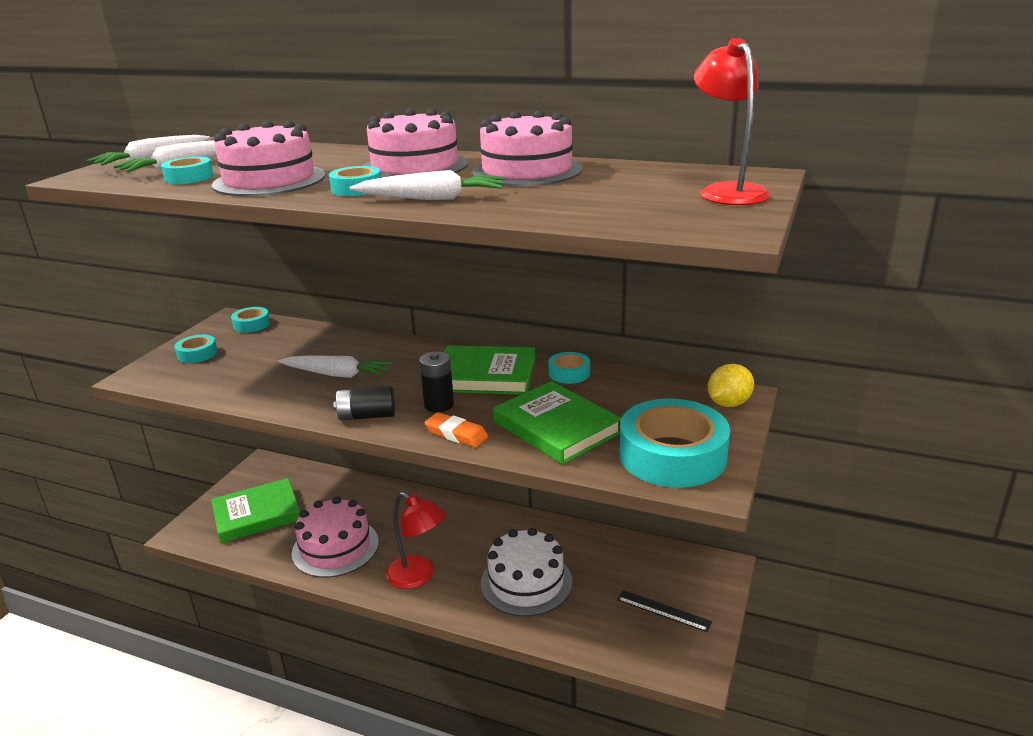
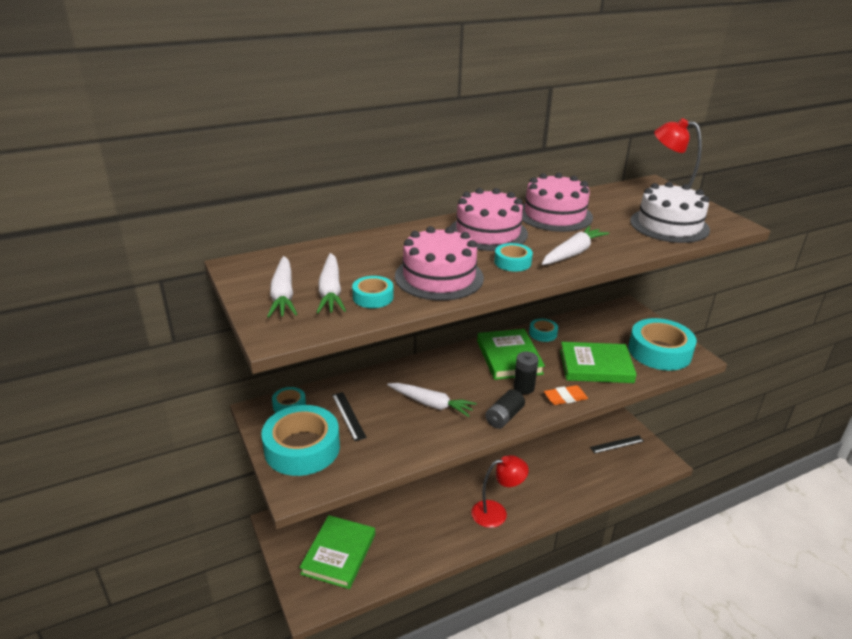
camera: 50 degrees left, 5 degrees up
(197, 354) = (302, 448): turquoise tape -> turquoise tape, size x2.13
(268, 350) = (348, 415): none -> black ruler
(335, 547) = (425, 533): pink cake -> none
(337, 374) = (431, 404): white carrot -> white carrot turned 60 degrees clockwise
(485, 375) = (509, 357): green book -> green book turned 60 degrees counterclockwise
(526, 582) = (547, 475): white cake -> white cake (669, 225)
(728, 403) = (630, 313): yellow lemon -> none

